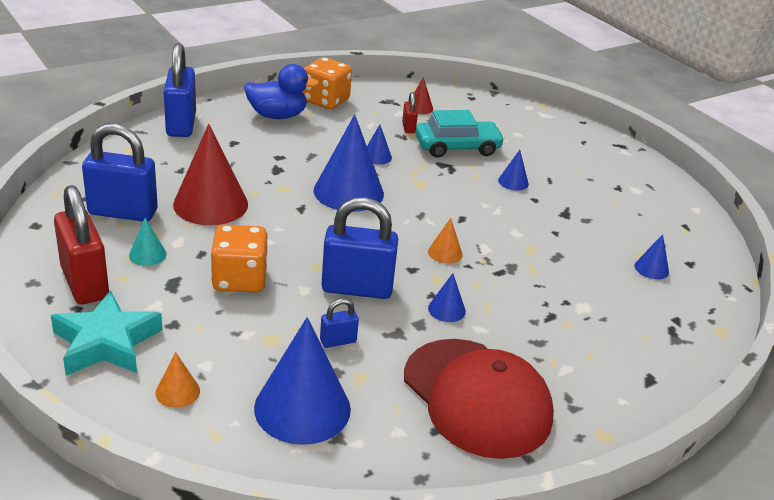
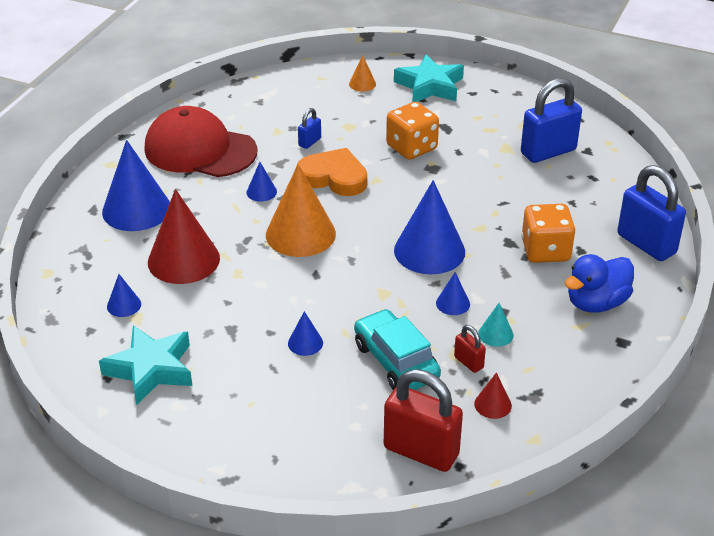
camera: 150 degrees right, 5 degrees up
(84, 283) = (491, 104): red padlock -> red padlock (421, 451)
(147, 254) = (487, 135): turquoise cone -> turquoise cone (495, 334)
(210, 204) = (507, 186): red cone -> red cone (183, 260)
(302, 408) = (291, 104): blue cone -> blue cone (136, 209)
(325, 101) = (588, 353): orange dice -> orange dice (545, 251)
(357, 288) = (334, 177): blue padlock -> orange heart
(445, 253) = (300, 234): orange cone -> orange cone, size x2.20
(457, 147) = (396, 361): turquoise car -> turquoise car turned 105 degrees clockwise
(647, 216) = (151, 369): none -> turquoise star

